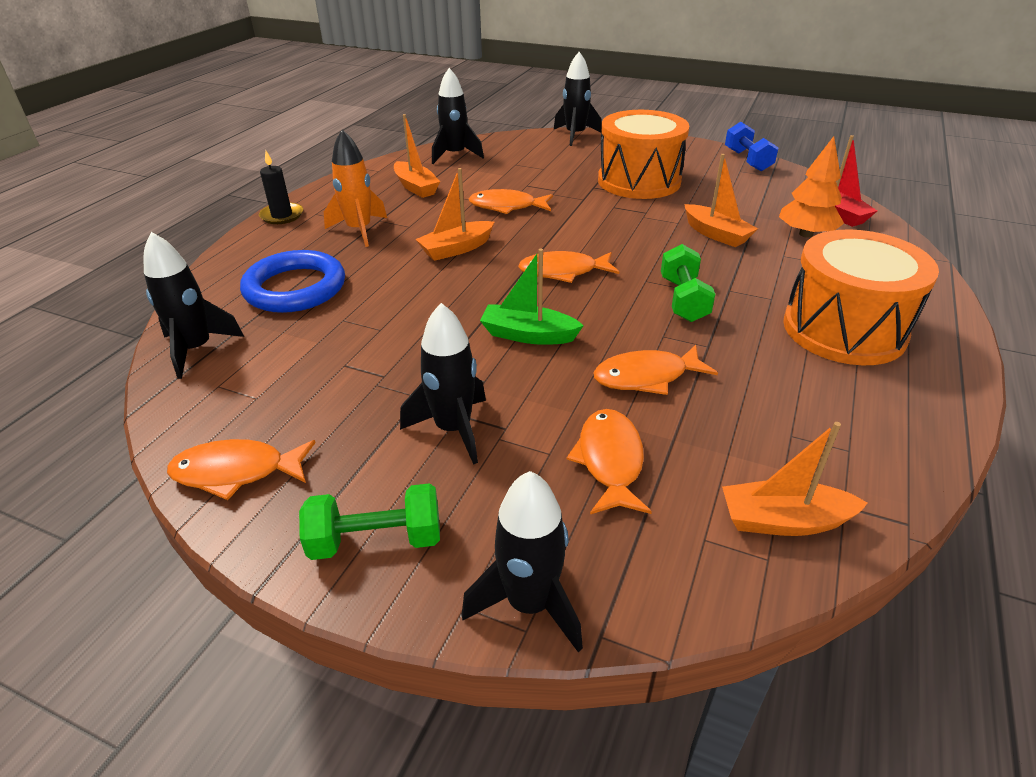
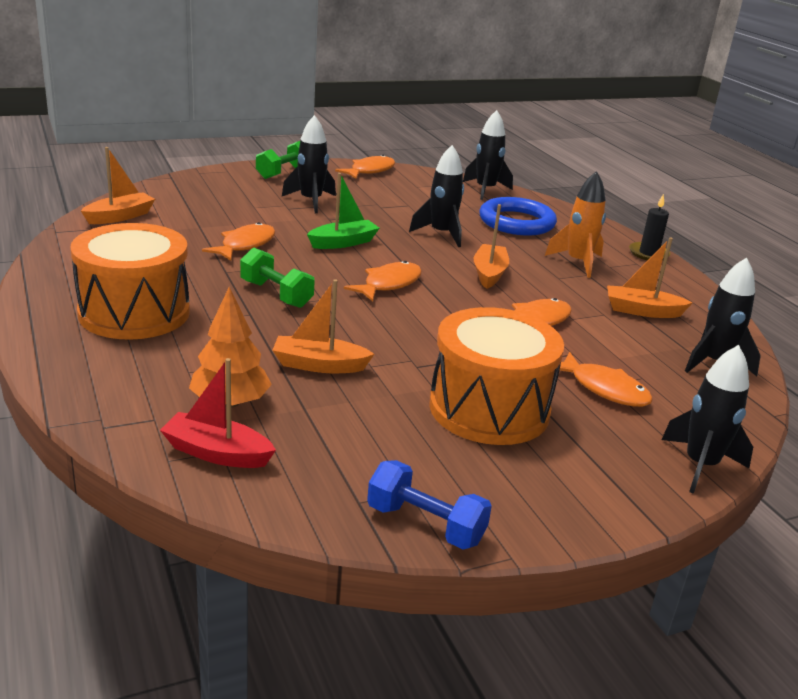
camera: 130 degrees right, 10 degrees down
(529, 603) = (205, 176): black rocket -> black rocket (441, 234)
(610, 461) = (222, 212): orange fish -> orange fish (604, 389)

